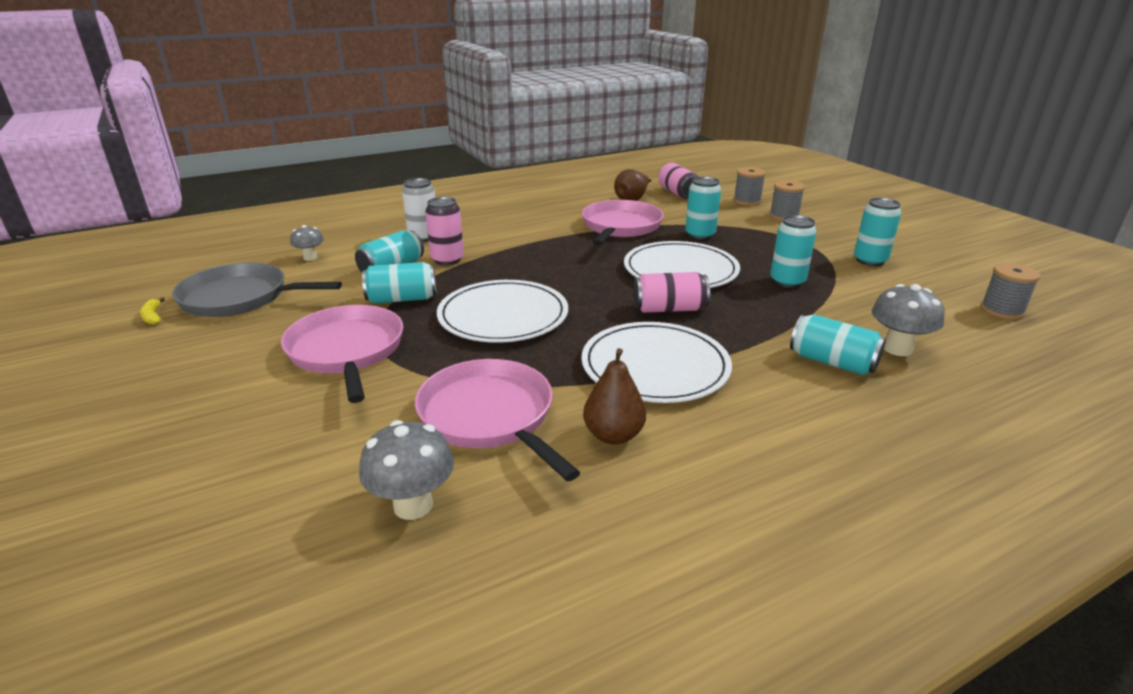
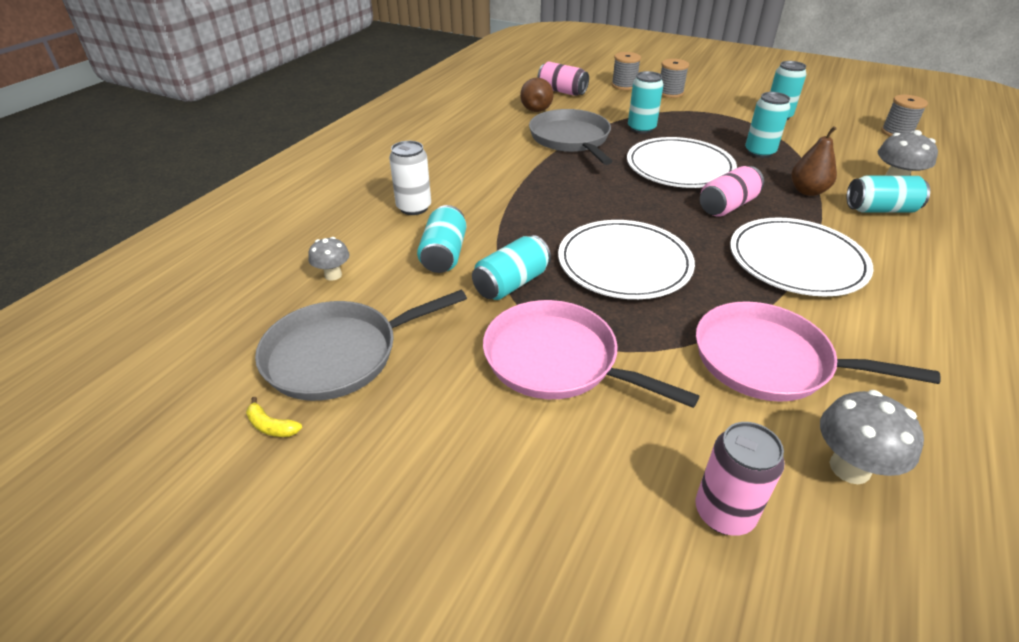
camera: 35 degrees left, 10 degrees up
(447, 259) = (480, 224): pink can -> pink can (724, 513)
(613, 435) = (864, 331): brown pear -> brown pear (807, 191)
(620, 227) = (571, 139): pink pan -> grey pan

